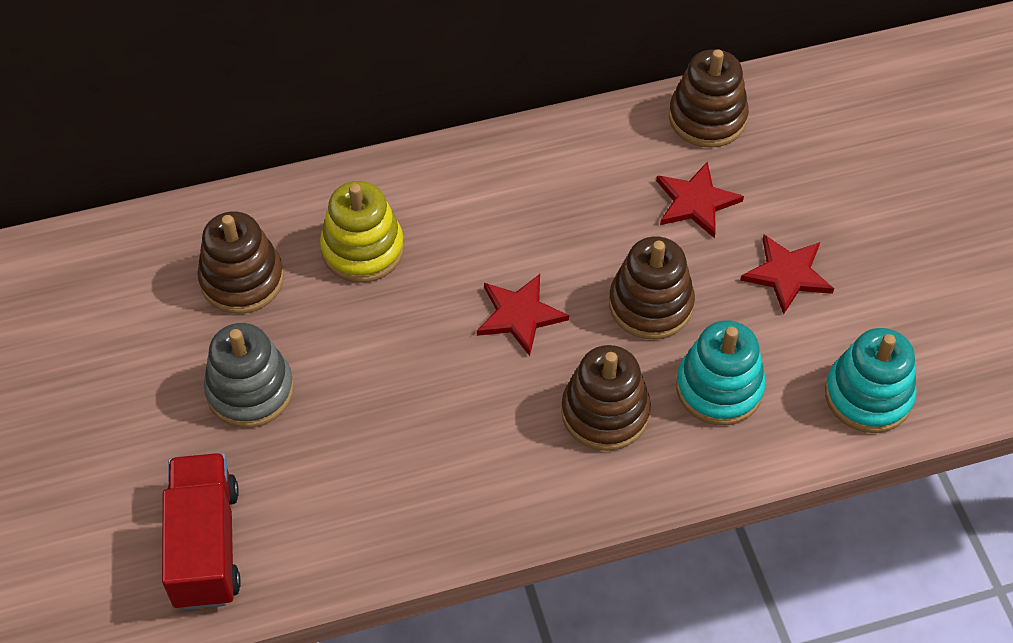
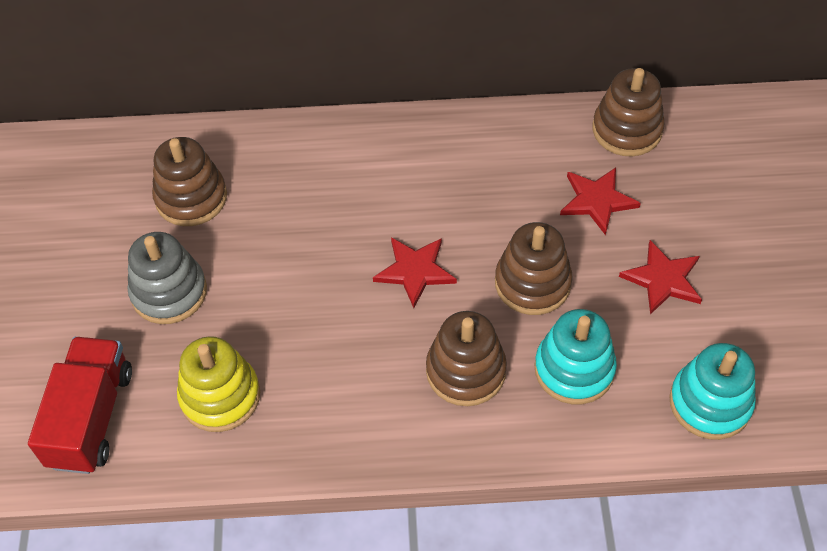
camera: 15 degrees right, 0 degrees up
(363, 249) = (298, 190): yellow stacking toy -> yellow stacking toy (220, 396)

